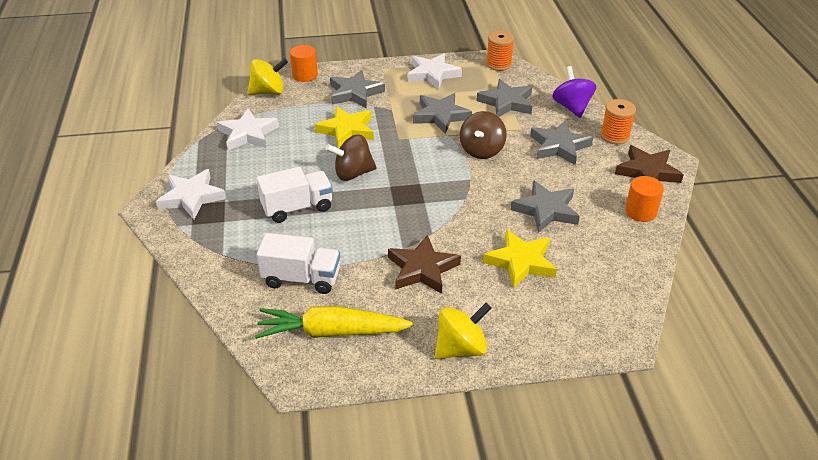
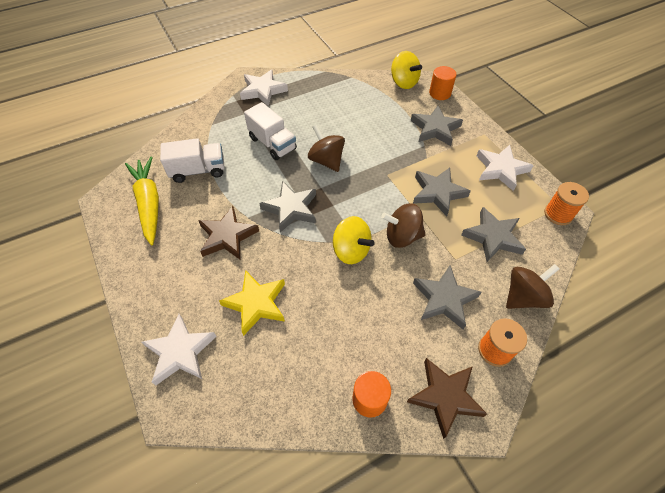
camera: 70 degrees right, 15 degrees up
(248, 134) = (345, 91): white star -> white star (180, 352)
(302, 278) = (198, 171): white truck -> white truck turned 90 degrees counterclockwise
(347, 130) = (380, 140): yellow star -> none
(461, 348) = (145, 285): yellow spinning top -> yellow spinning top (351, 251)
(546, 210) = (336, 308): grey star -> grey star (291, 209)
(572, 107) = (523, 297): purple spinning top -> brown spinning top

